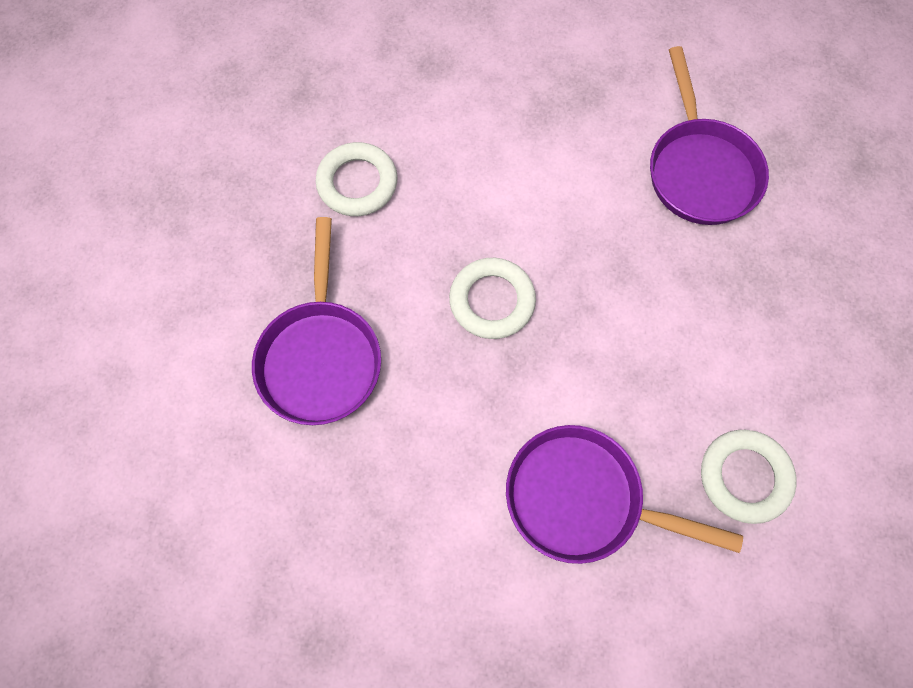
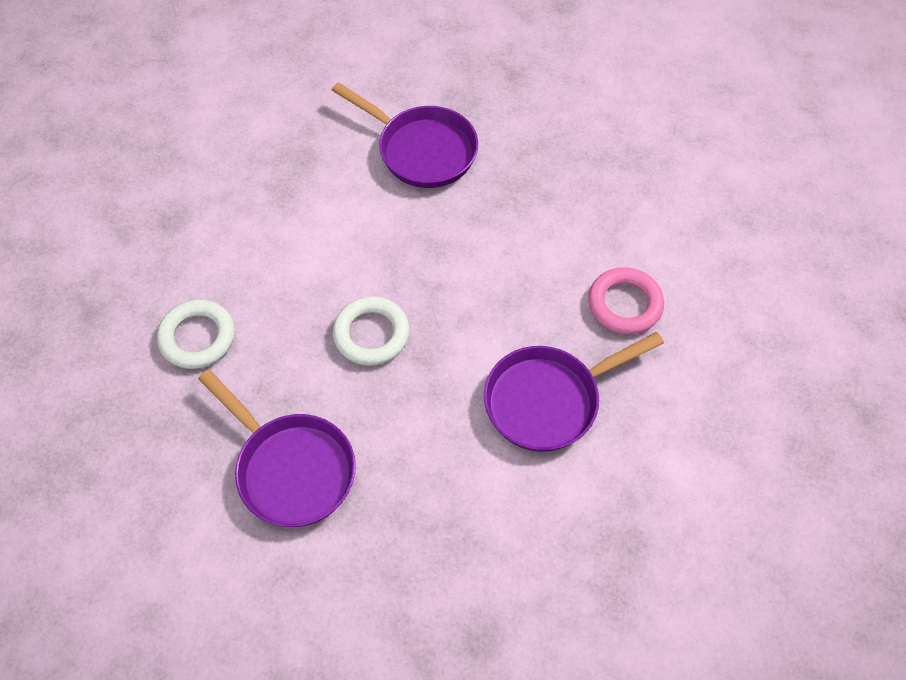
camera: 45 degrees left, 10 degrees down
(744, 477) = (624, 304): white ring -> pink ring

